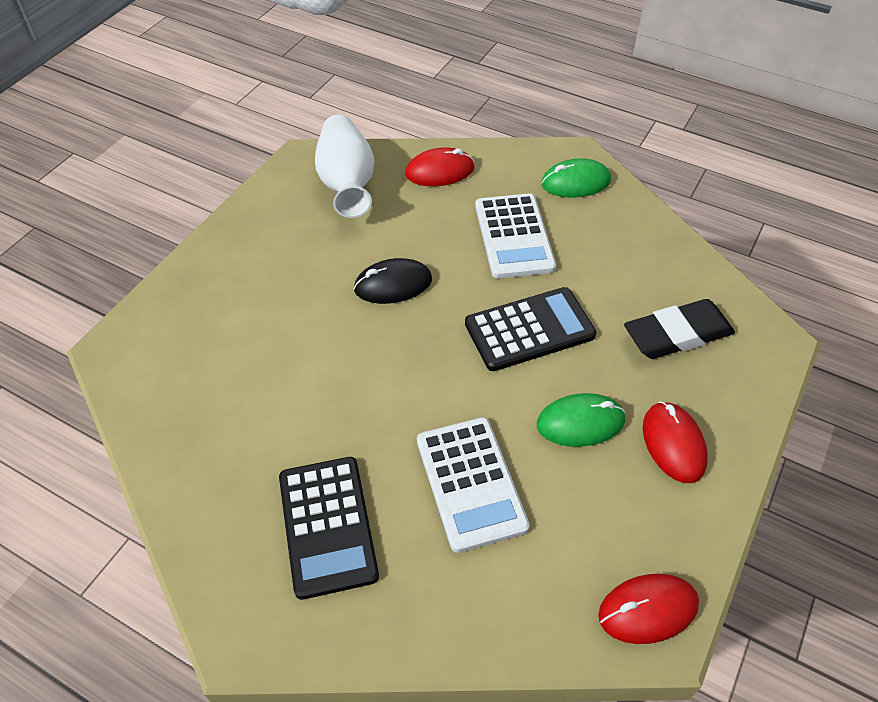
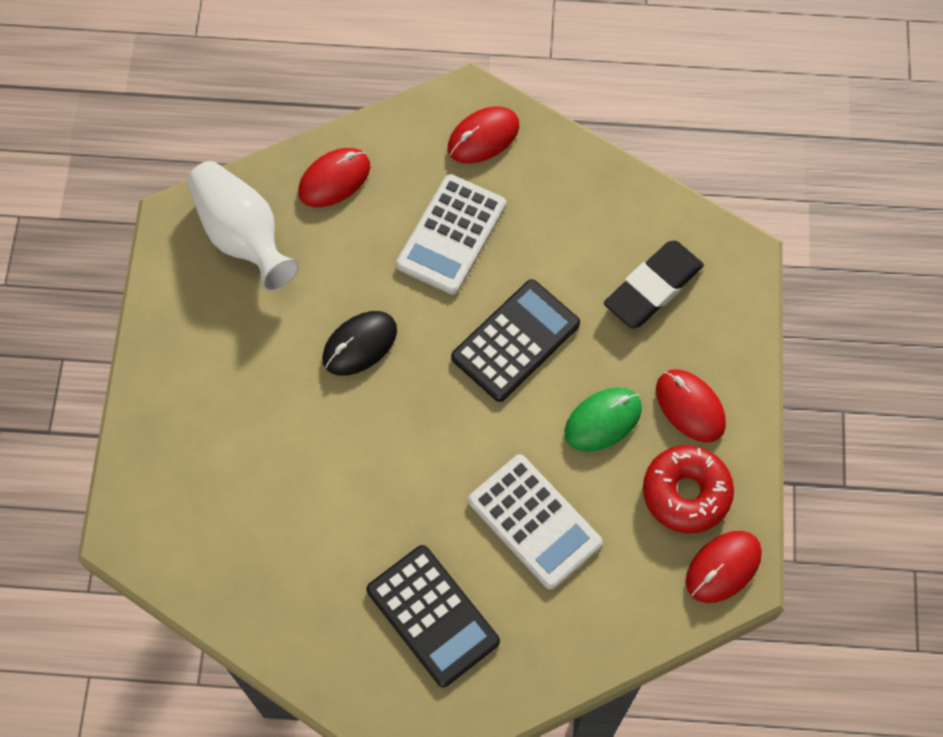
camera: 25 degrees left, 15 degrees up
(514, 236) = (451, 235): white calculator -> white calculator turned 60 degrees clockwise
(575, 182) = (483, 137): green mouse -> red mouse
(637, 520) = (686, 493): none -> red donut

